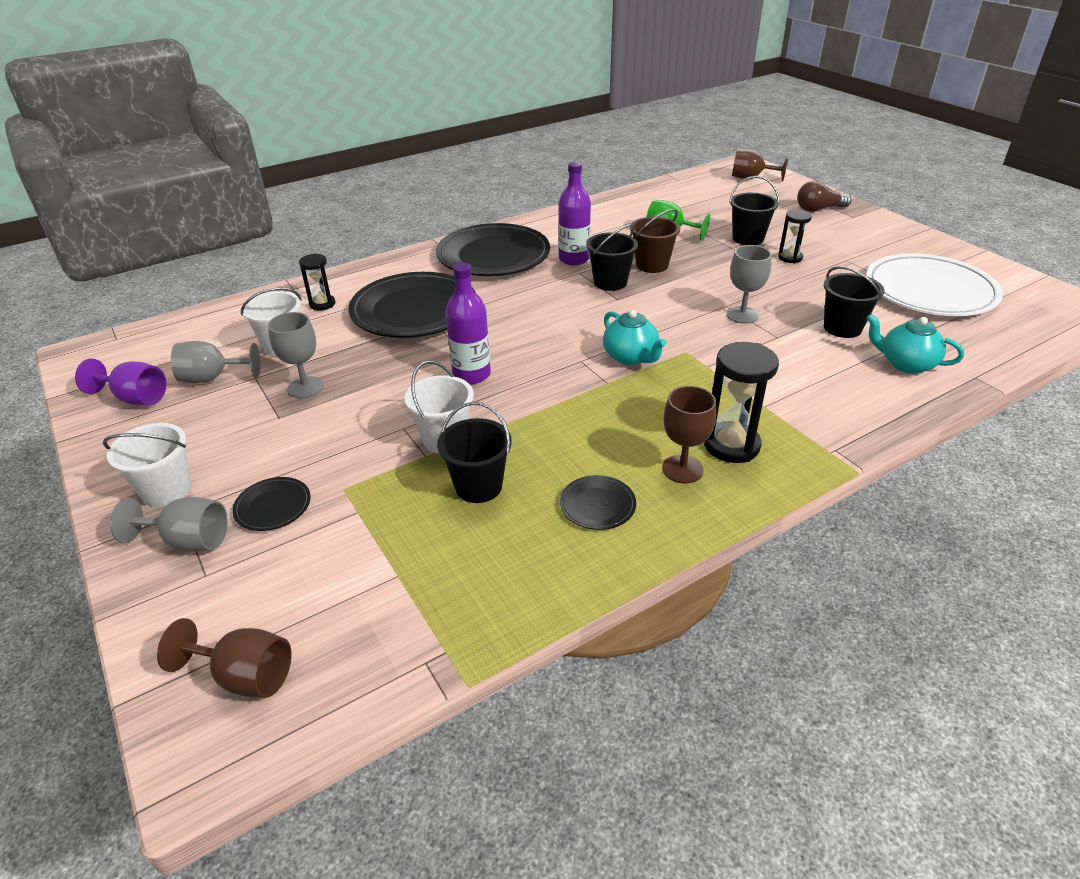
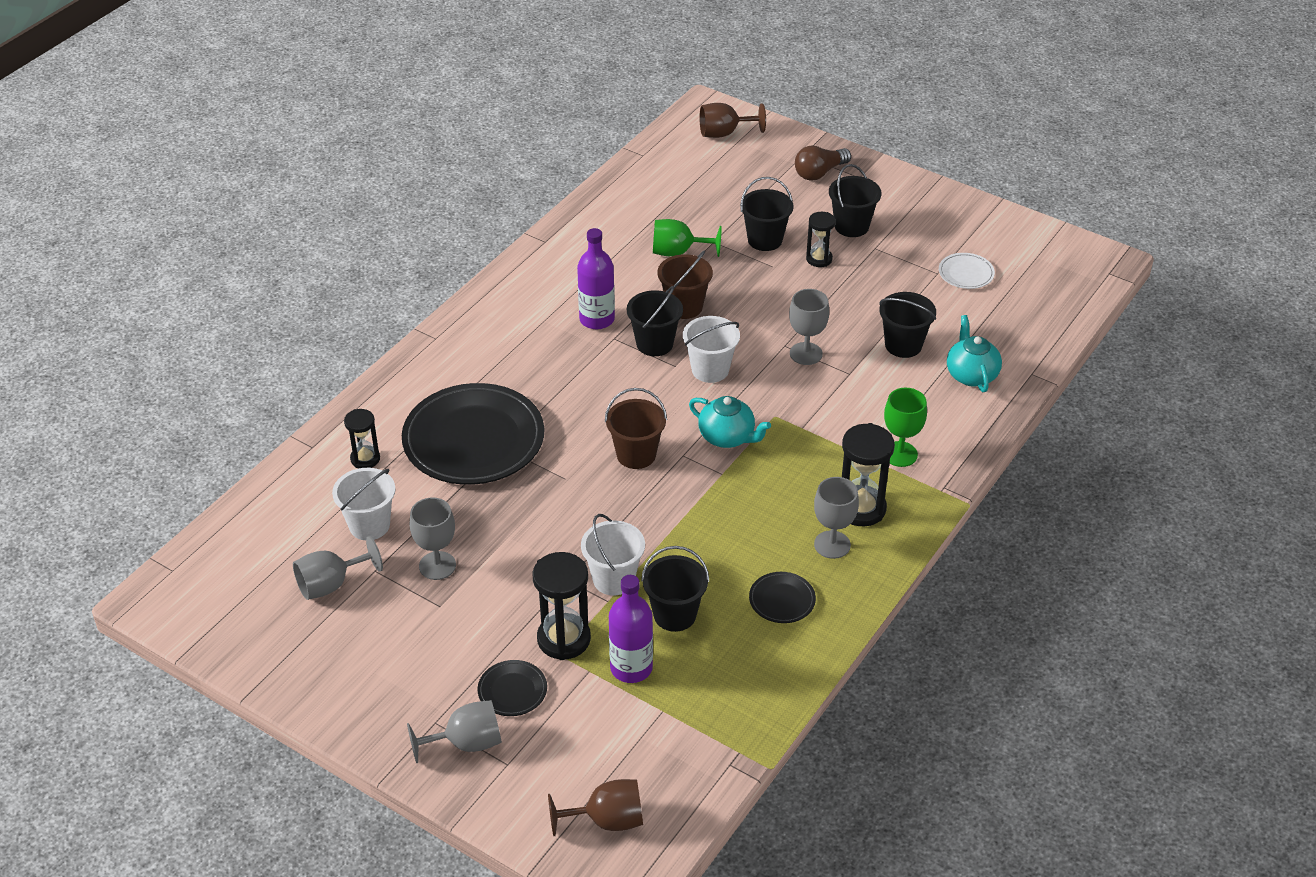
camera: 25 degrees left, 5 degrees up
(135, 398) = (273, 631): purple goblet -> none
(167, 490) = (402, 708): white bucket -> white bucket (710, 370)
(358, 476) = (564, 639): none -> black hourglass
(471, 374) = (589, 502): purple bottle -> purple bottle (631, 668)
(493, 256) = (505, 337): black plate -> none
(539, 351) = (636, 455): none -> brown bucket
(682, 469) = (832, 544): brown goblet -> grey goblet
(798, 410) = (900, 454): none -> green goblet
(831, 243) = (851, 226): none -> black bucket
(905, 364) = (971, 375): turquoise teapot -> turquoise teapot turned 75 degrees clockwise
(929, 291) = (966, 273): white plate -> white plate, size x0.43

